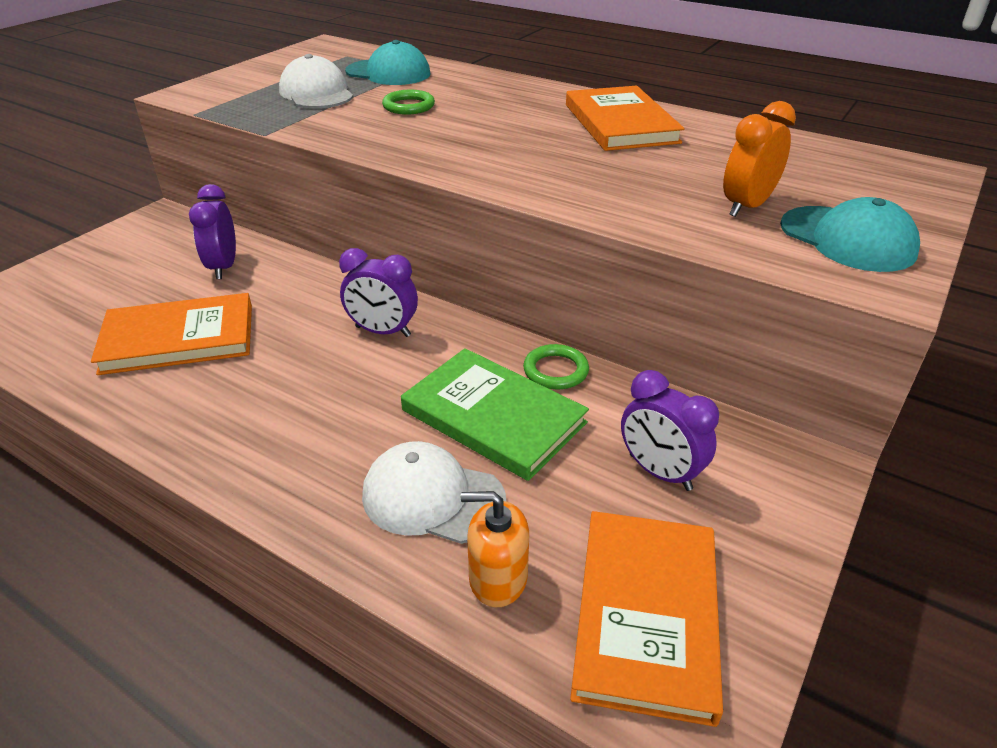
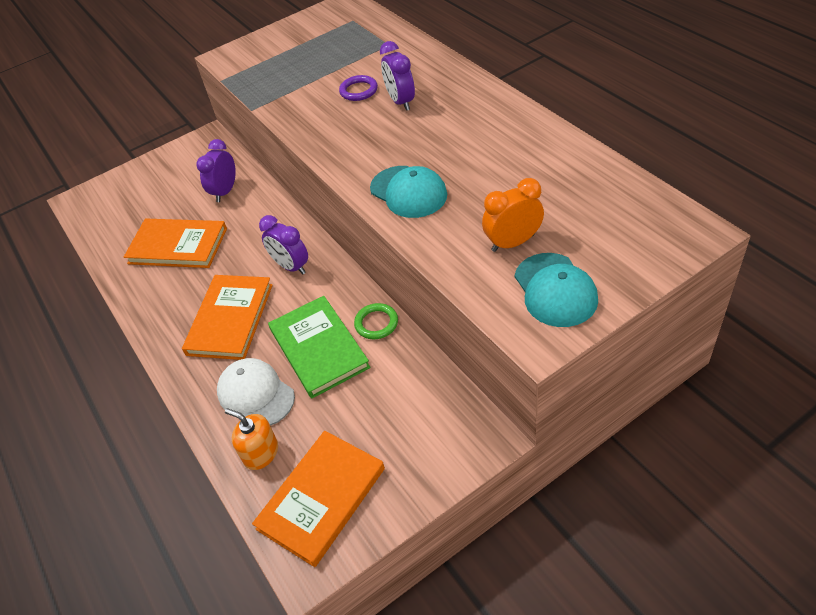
camera: 30 degrees right, 10 degrees up
(317, 93) = (307, 66): white cap -> none
(388, 73) = (369, 46): turquoise cap -> turquoise cap (408, 192)
(408, 106) = (358, 91): green ring -> purple ring
(620, 123) = (494, 133): orange book -> orange book (230, 319)
(660, 472) = (389, 414): purple clock -> purple clock (401, 102)

